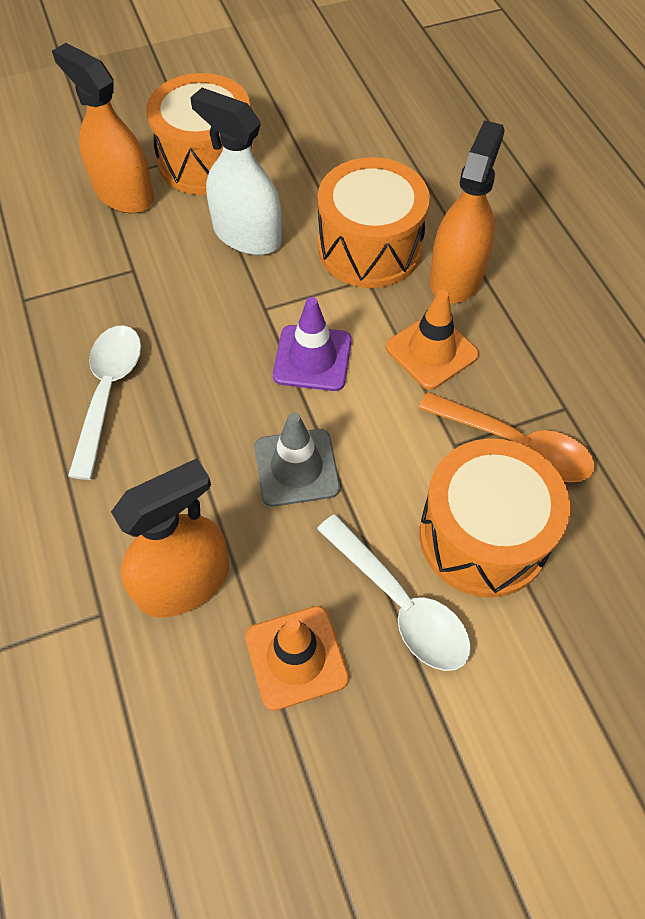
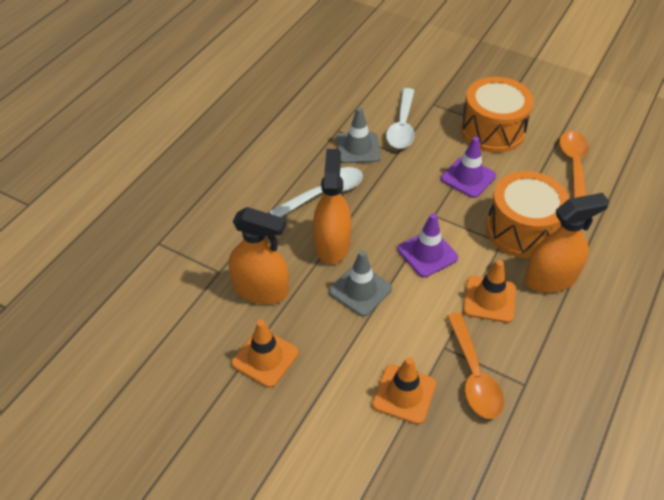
camera: 50 degrees right, 10 degrees down
(78, 301) = (358, 148): none -> grey traffic cone
(123, 193) = (434, 117): orange spray bottle -> orange spray bottle (332, 244)
(247, 235) = (468, 177): white spray bottle -> purple traffic cone
(333, 138) = (574, 165): none -> orange spoon
(400, 604) = (331, 382): white spoon -> white spoon (402, 126)
(483, 536) = (404, 394): orange drum -> orange traffic cone

